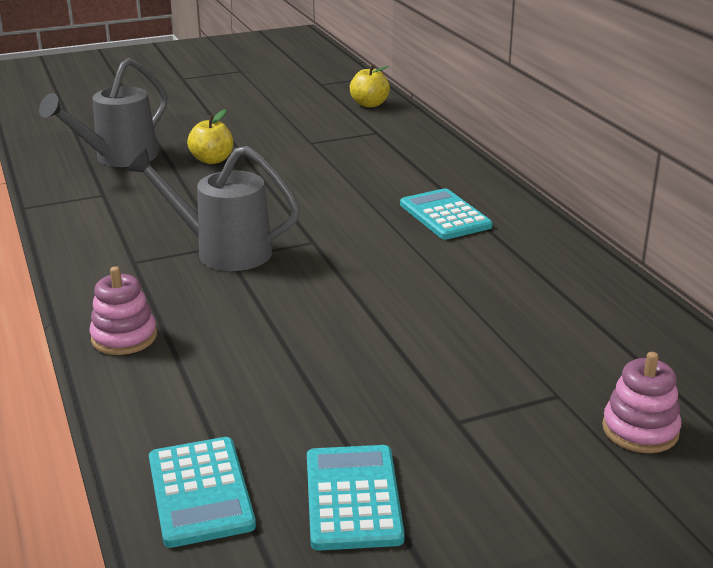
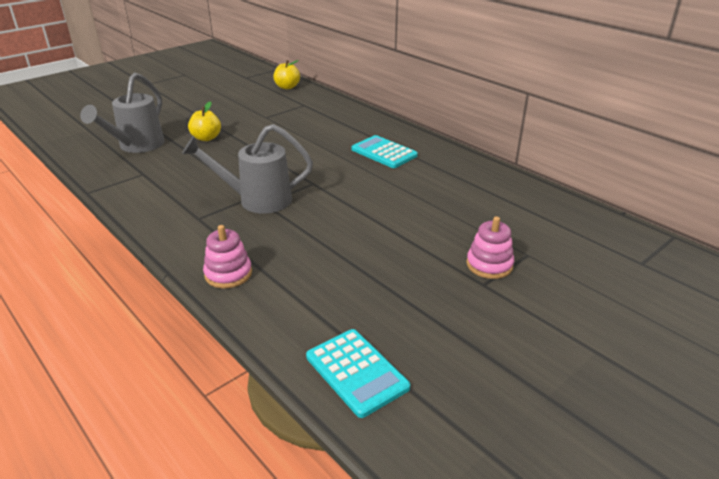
camera: 20 degrees left, 5 degrees up
(352, 498) = (456, 350): turquoise calculator -> none
(640, 430) = (586, 266): pink stacking toy -> pink stacking toy (489, 265)

